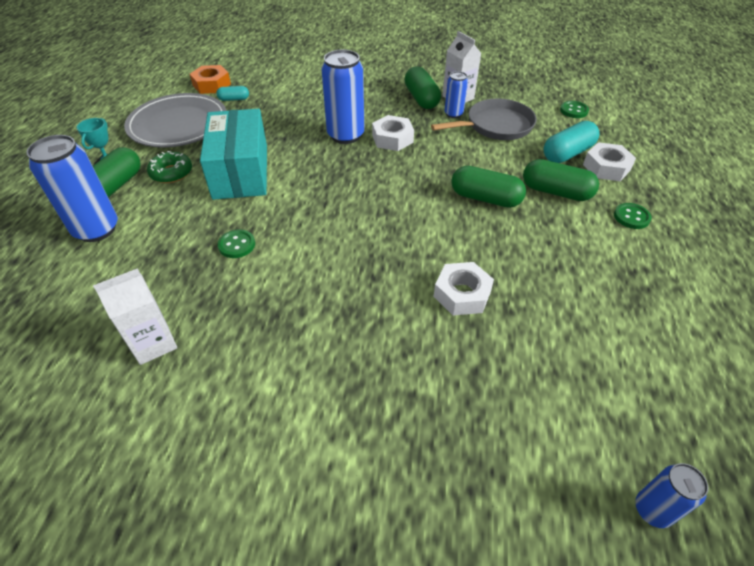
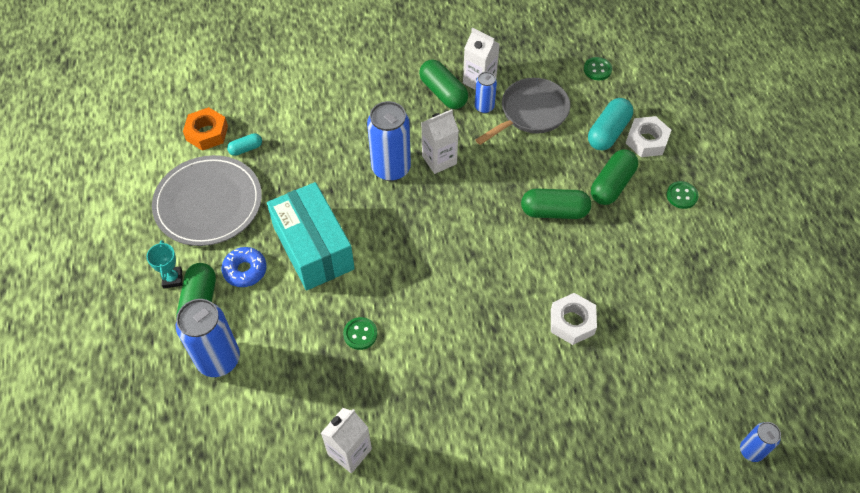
camera: 20 degrees left, 10 degrees up
(171, 173) = (245, 270): green donut -> blue donut
(392, 139) = (439, 160): white nut -> white carton
(556, 192) = (612, 185): green capsule -> green capsule turned 60 degrees counterclockwise

